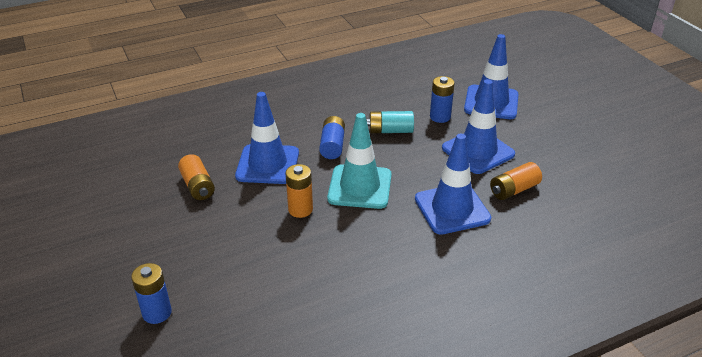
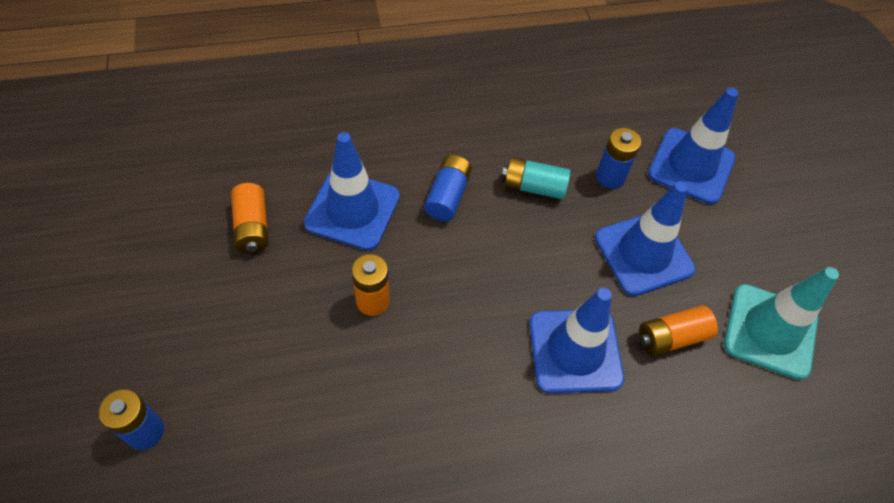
camera: 10 degrees right, 20 degrees up
(360, 187) = (462, 280): turquoise traffic cone -> turquoise traffic cone (770, 331)

